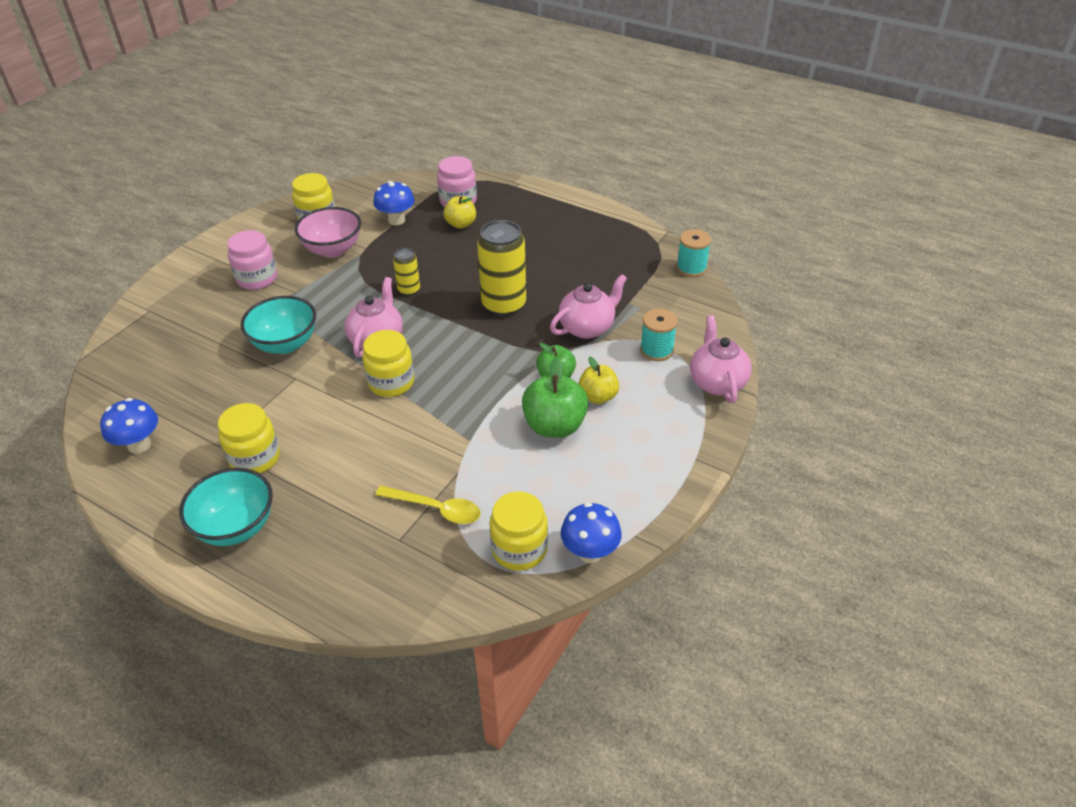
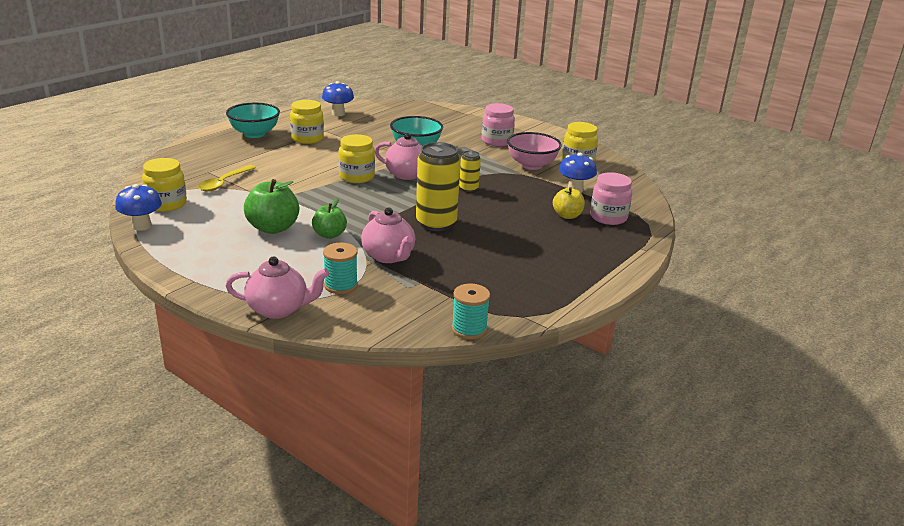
camera: 95 degrees right, 15 degrees down
(598, 396) = (295, 249): yellow apple -> none

